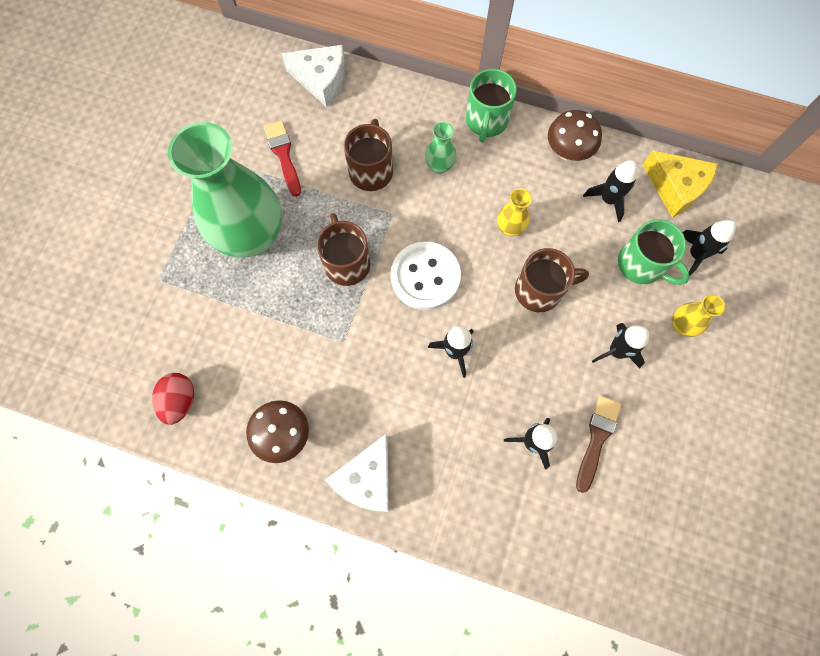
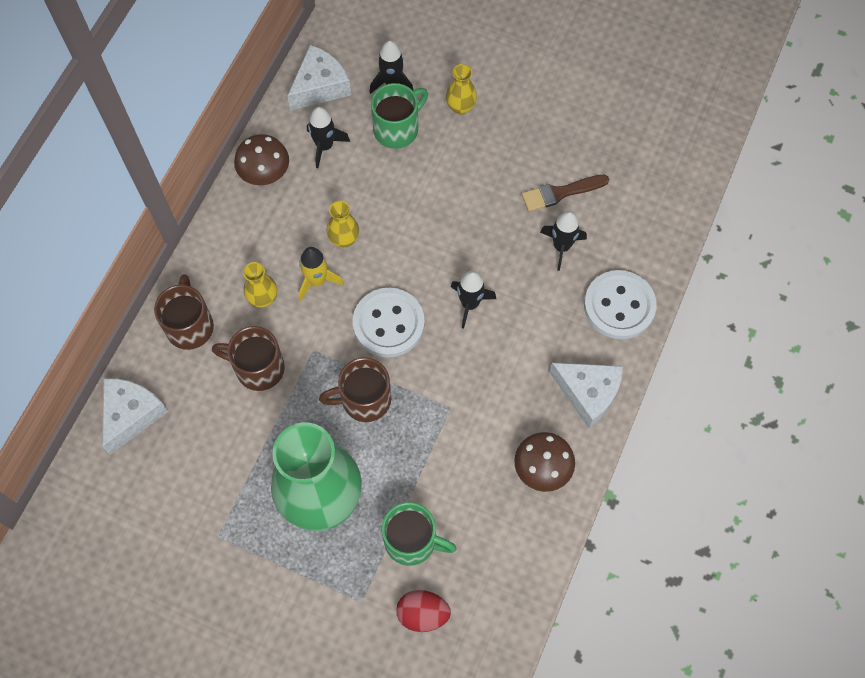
camera: 85 degrees left, 5 degrees down
(180, 401) = (501, 574): red egg -> red egg (422, 614)
(283, 155) = (224, 461): red brush -> none
(439, 166) = (263, 298): green vase -> yellow vase
(462, 209) = (317, 281): none -> yellow rocket
(470, 509) = (619, 306): none -> white button
(486, 121) = (216, 246): green mug -> green mug (412, 541)
(540, 290) = (414, 220): brown mug -> brown mug (190, 325)
(597, 438) = (560, 193): brown brush -> brown brush turned 45 degrees counterclockwise
(616, 351) = (481, 164): black rocket -> none
(675, 188) = (320, 86): yellow cheese -> white cheese

